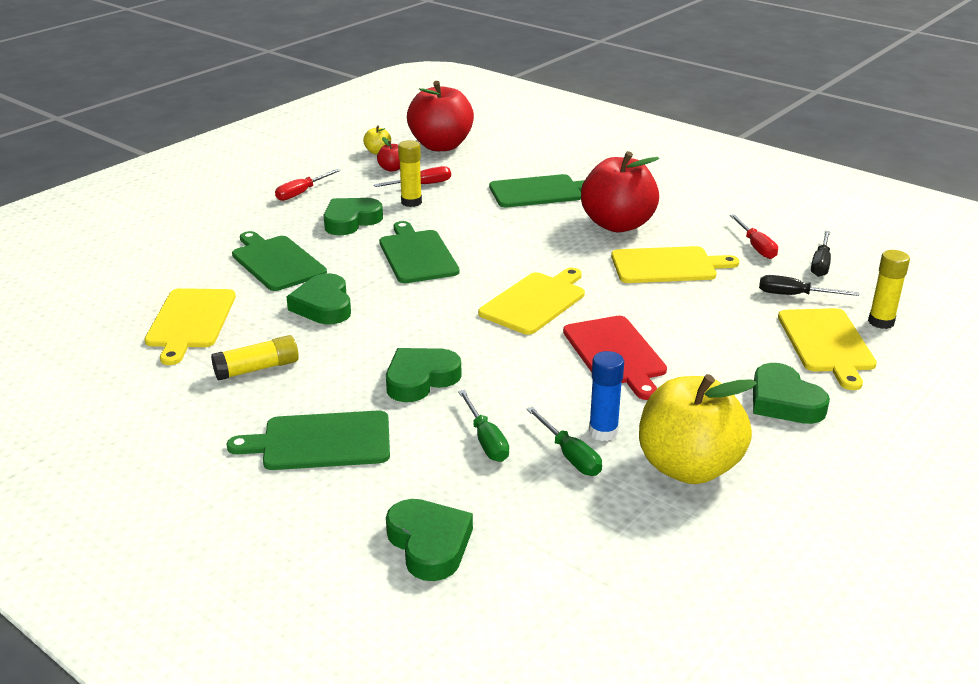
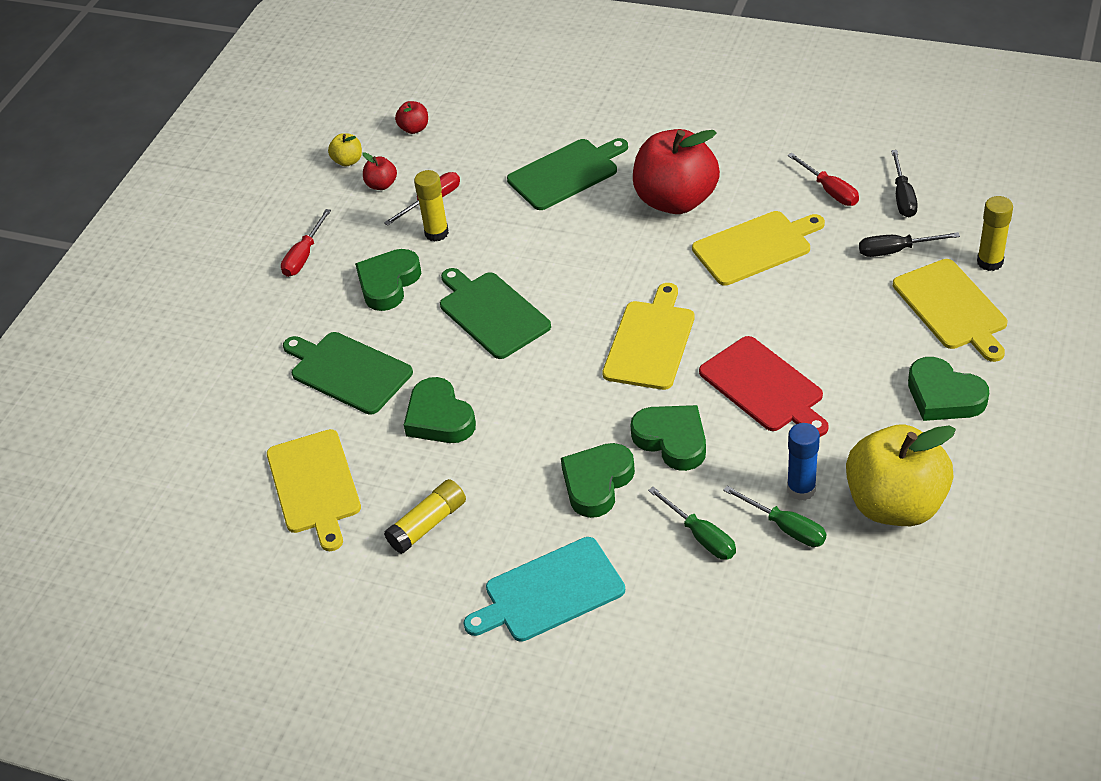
camera: 15 degrees left, 15 degrees up
(321, 441) = (549, 592): green cutting board -> turquoise cutting board
(429, 544) = (717, 669): green heart -> green heart (672, 440)
(441, 146) = (414, 128): red apple -> red apple, size x0.41

